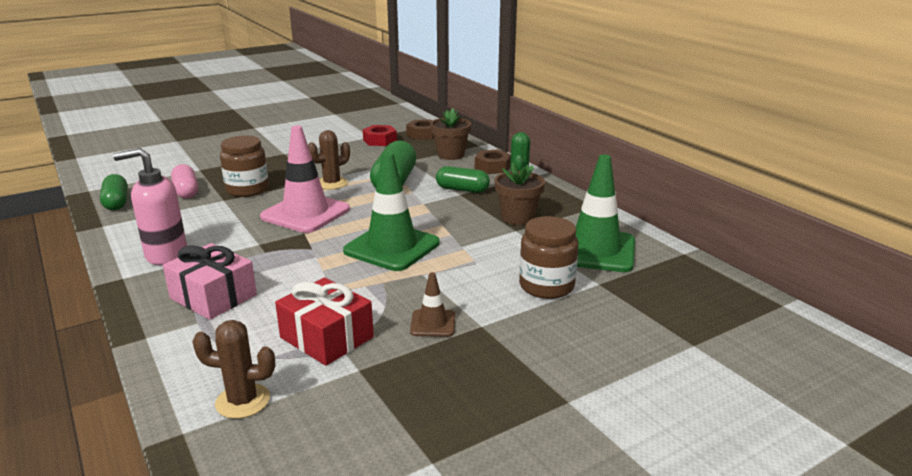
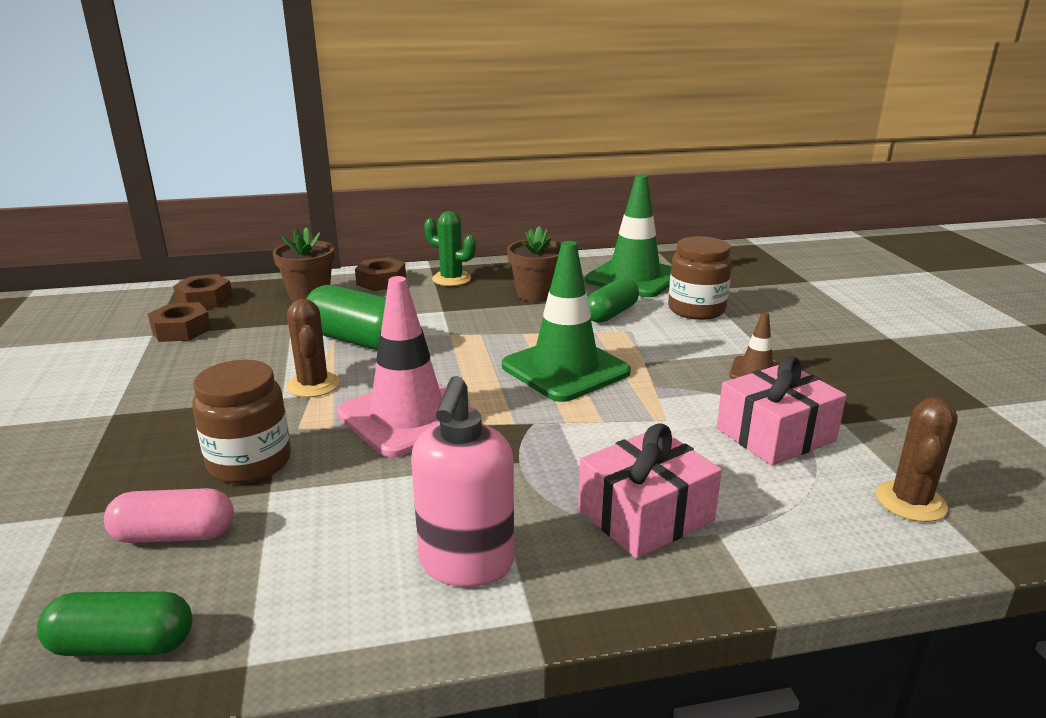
camera: 70 degrees left, 0 degrees up
(326, 337) = (775, 434): red gift -> pink gift
(380, 140) = (181, 330): red nut -> brown nut
(462, 189) = (432, 307): green capsule -> green capsule (611, 314)

